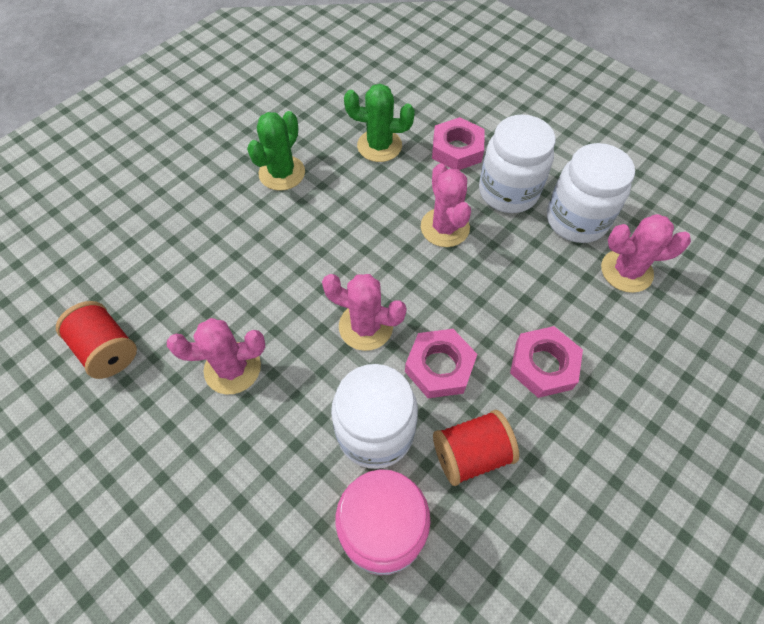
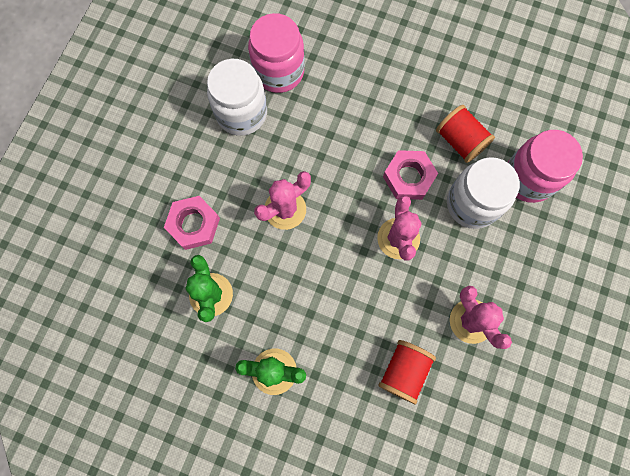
camera: 110 degrees left, 15 degrees up
(107, 350) = (499, 427): red spool -> red spool (403, 371)
(508, 192) = (229, 170): white jar -> none
(543, 365) = (379, 112): pink nut -> none
(626, 271) = (279, 71): pink cactus -> pink jar

